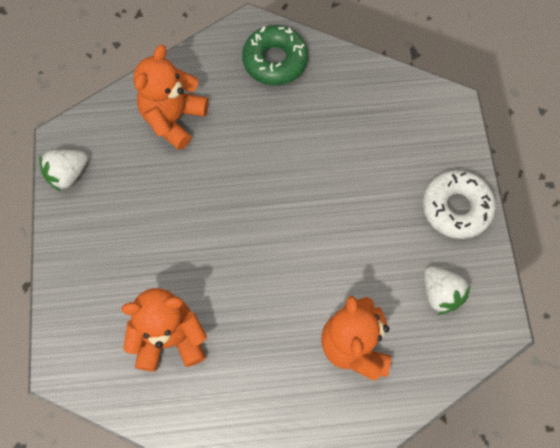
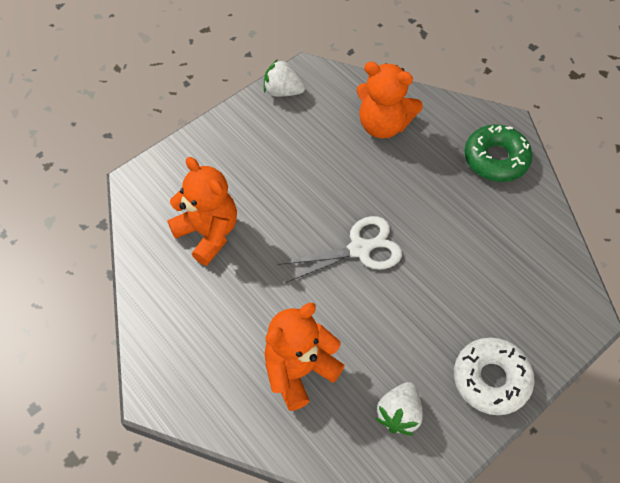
camera: 55 degrees right, 10 degrees down
(173, 118) = (383, 125): orange teddy bear -> orange teddy bear turned 150 degrees counterclockwise
(279, 222) = (360, 249): none -> white scissors

